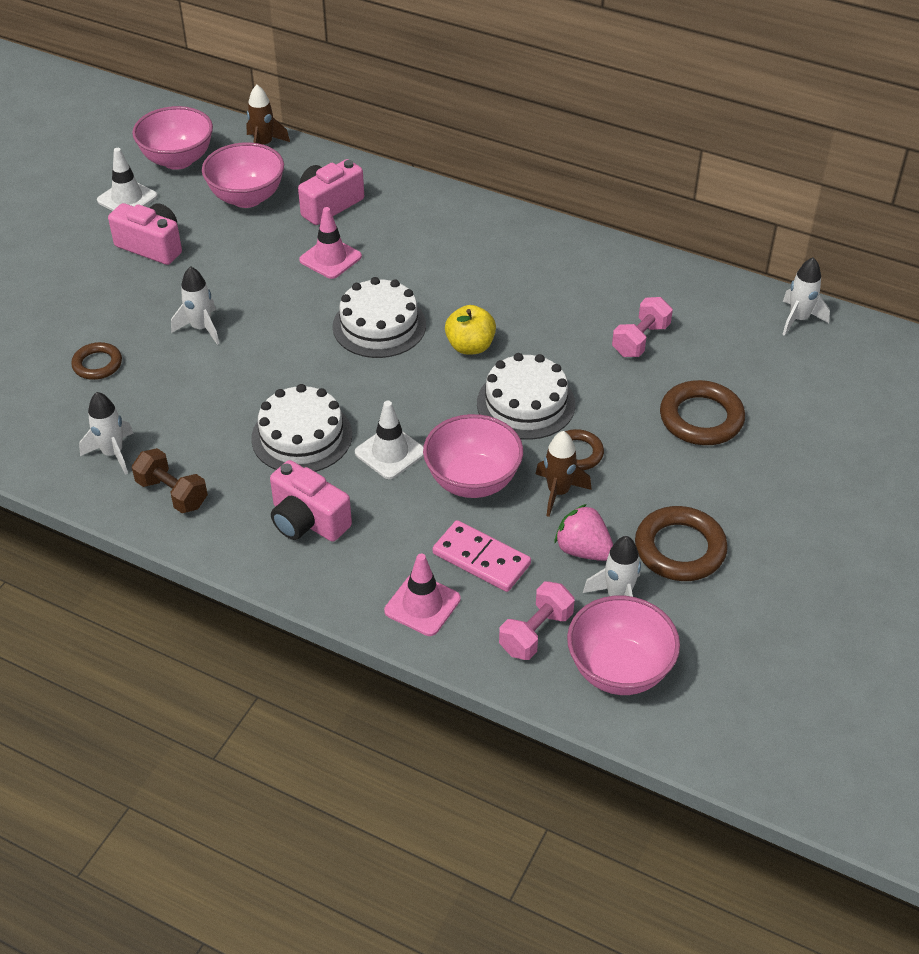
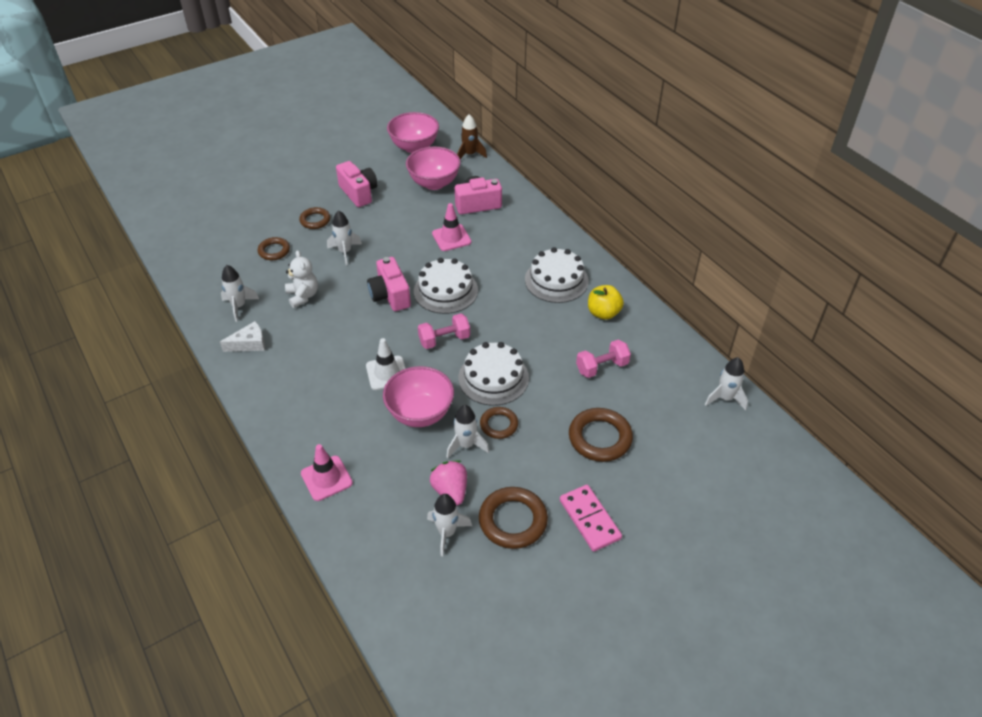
camera: 30 degrees right, 0 degrees up
(121, 303) = (315, 220): none -> brown ring
(127, 198) = (368, 160): white traffic cone -> none
(172, 493) = (249, 344): brown dumbbell -> white cheese
(192, 405) = (303, 296): none -> white teddy bear
(302, 436) = (346, 340): white cake -> white cake (556, 280)
(307, 521) = (306, 394): pink camera -> pink camera (390, 295)
(470, 346) = (489, 326): yellow apple -> yellow apple (603, 313)
(481, 559) = (384, 466): pink domino -> pink domino (589, 519)
(535, 633) = (377, 530): pink dumbbell -> pink dumbbell (444, 340)
(558, 492) = (466, 445): brown rocket -> white rocket
(619, 670) = (407, 582): pink bowl -> none

